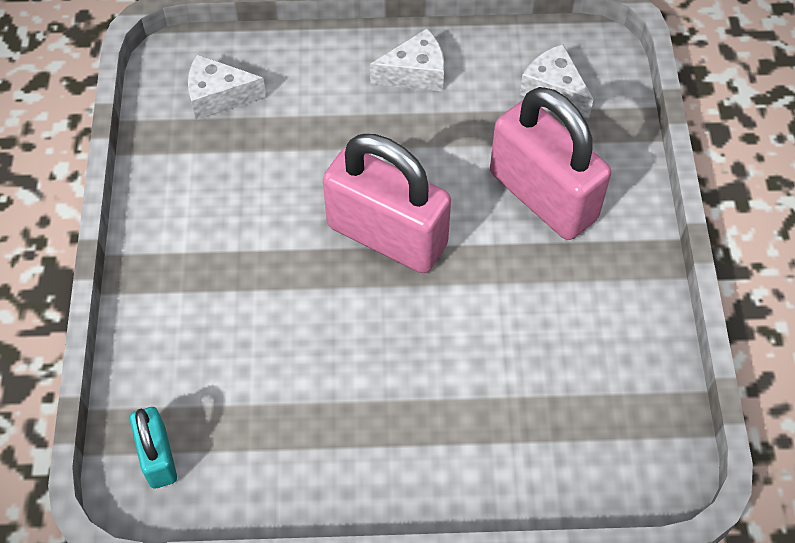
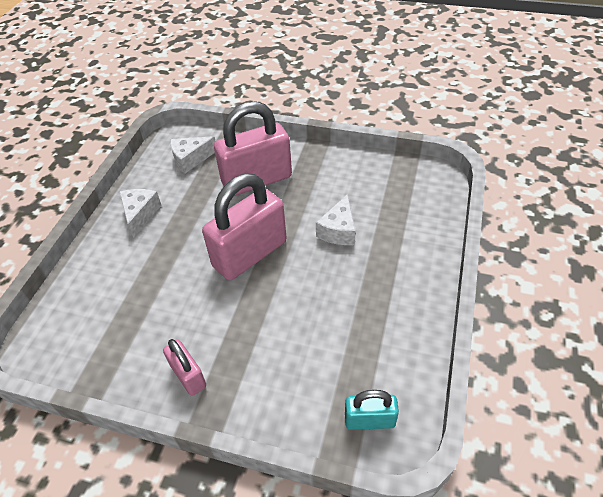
camera: 70 degrees left, 10 degrees down
(174, 231) = (188, 376): none -> pink padlock
(218, 97) = (89, 325): white cheese -> white cheese (338, 230)

